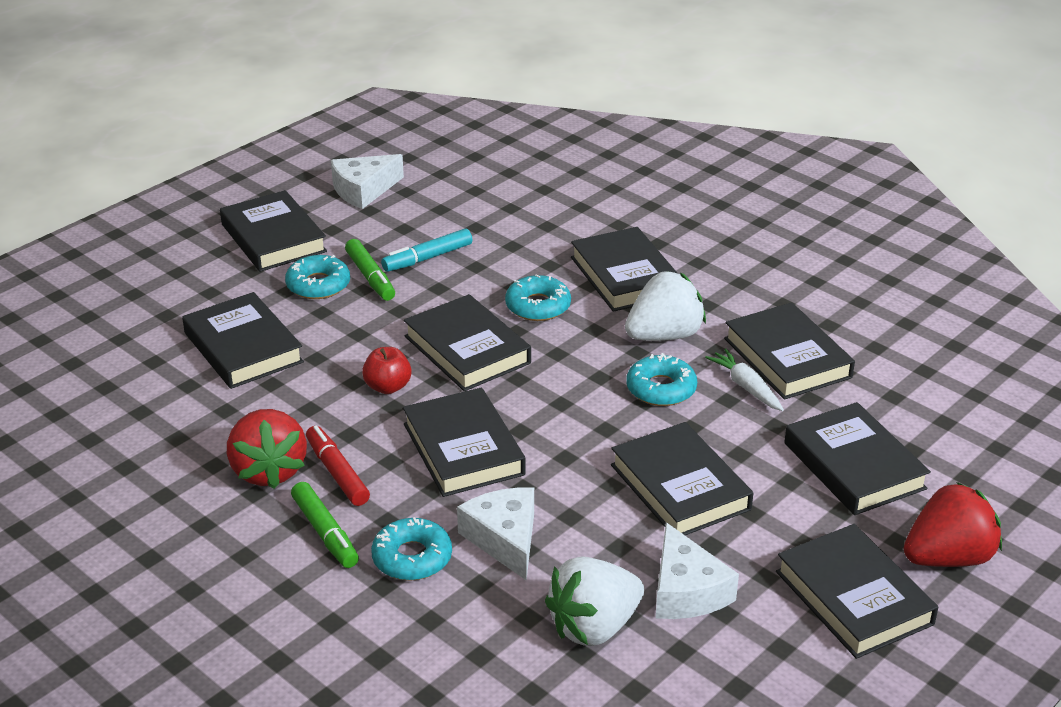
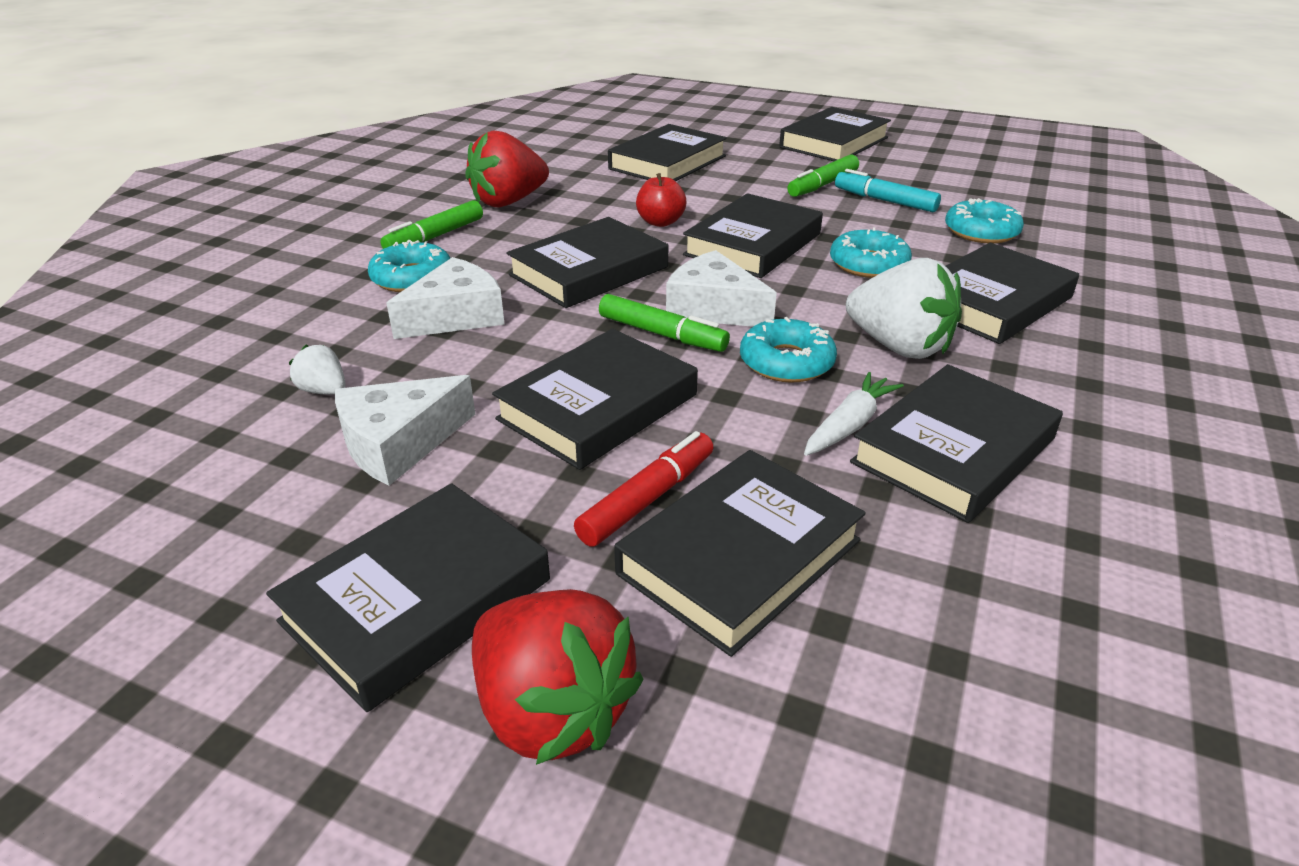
camera: 70 degrees right, 0 degrees up
(318, 285) = (786, 169): turquoise donut -> turquoise donut (981, 232)
(337, 473) = (519, 226): red marker -> red marker (647, 499)
(363, 190) = (957, 157): white cheese -> white cheese (713, 308)
(593, 435) = (661, 334): none -> green marker
(594, 627) = (324, 391): white strawberry -> white strawberry, size x0.48

